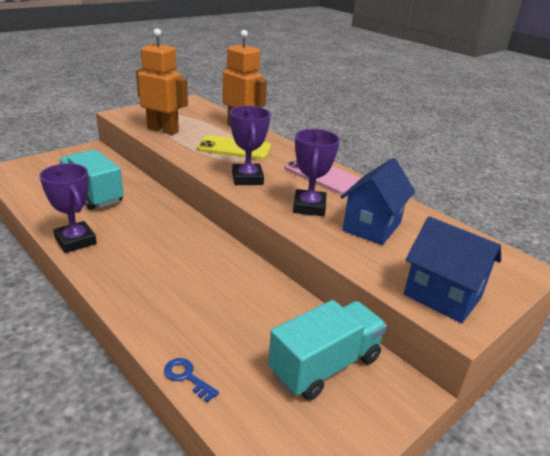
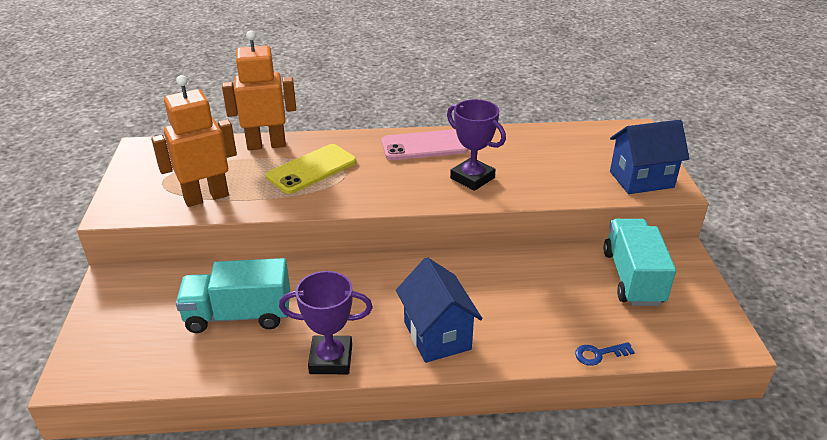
camera: 50 degrees left, 5 degrees up
(247, 178) = (386, 188): purple trophy -> none
(372, 227) = (531, 163): blue house -> blue house (437, 335)

